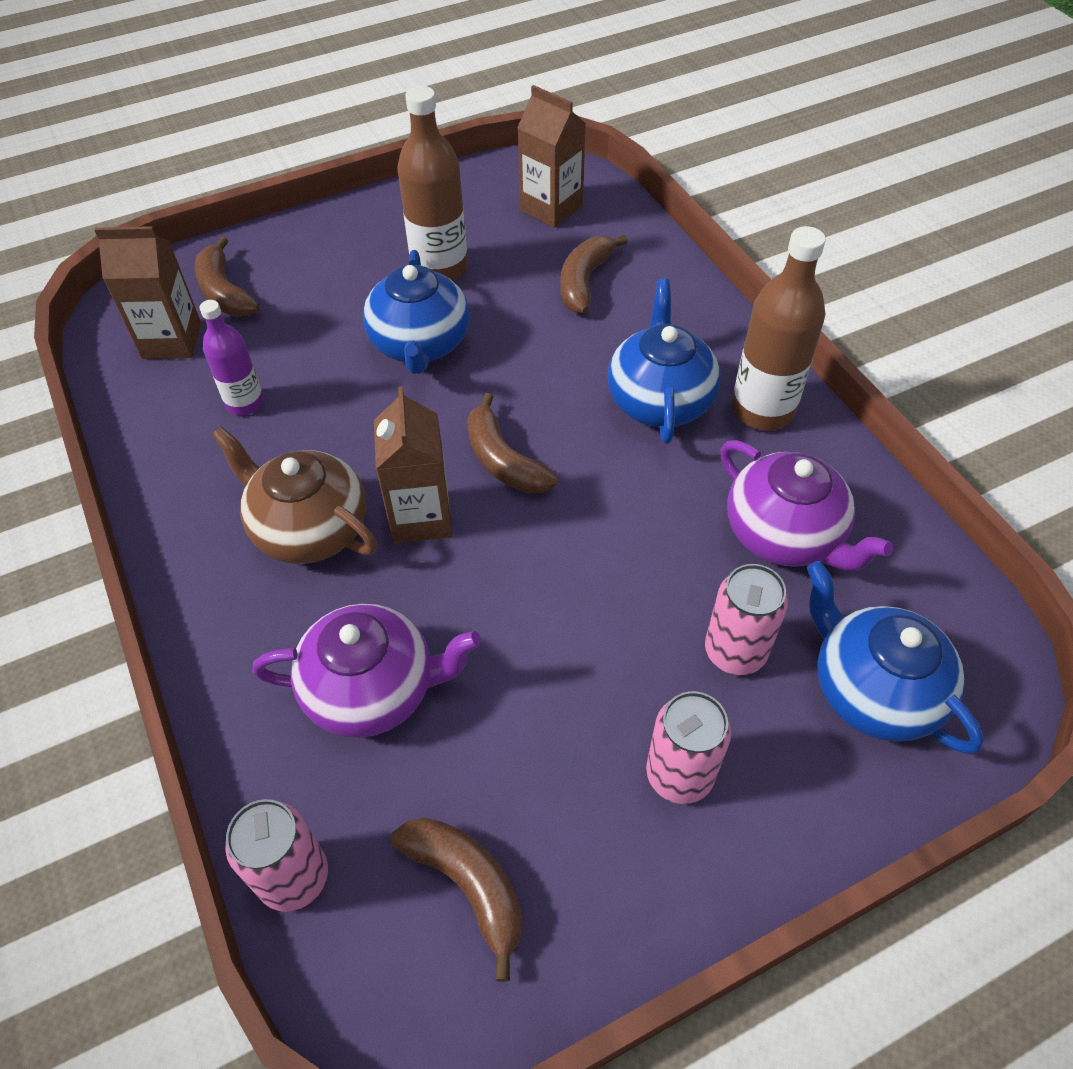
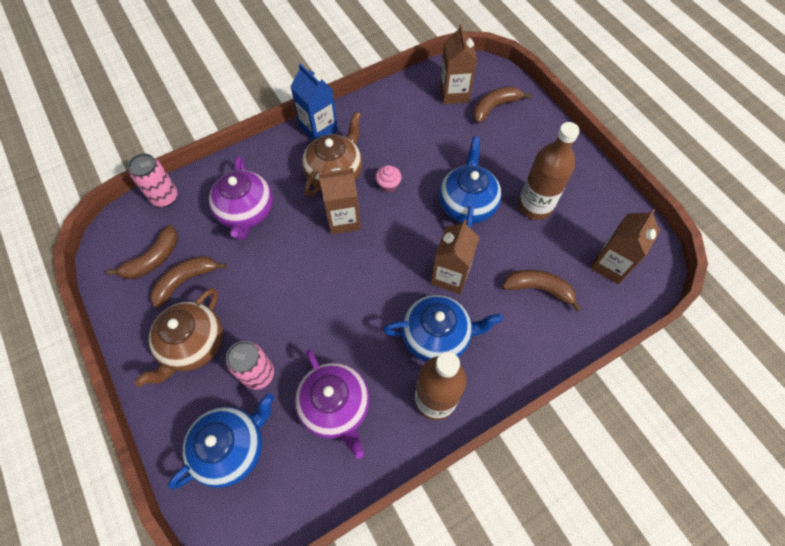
camera: 85 degrees right, 10 degrees up
(185, 555) = (319, 129): none -> blue carton
(245, 403) = (414, 132): purple bottle -> none
(358, 446) = (388, 185): none -> pink cupcake
(420, 344) = (467, 204): blue teapot -> blue teapot turned 105 degrees clockwise
(503, 460) = (383, 254): brown banana -> brown banana (185, 281)
(554, 376) = (450, 276): none -> brown carton
(679, 775) = (193, 345): pink can -> brown teapot
(784, 535) = (335, 406): purple teapot -> purple teapot turned 75 degrees counterclockwise

